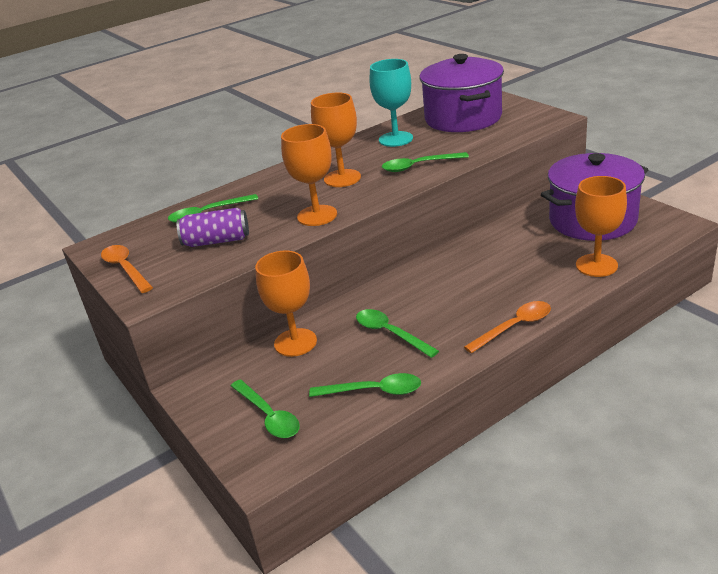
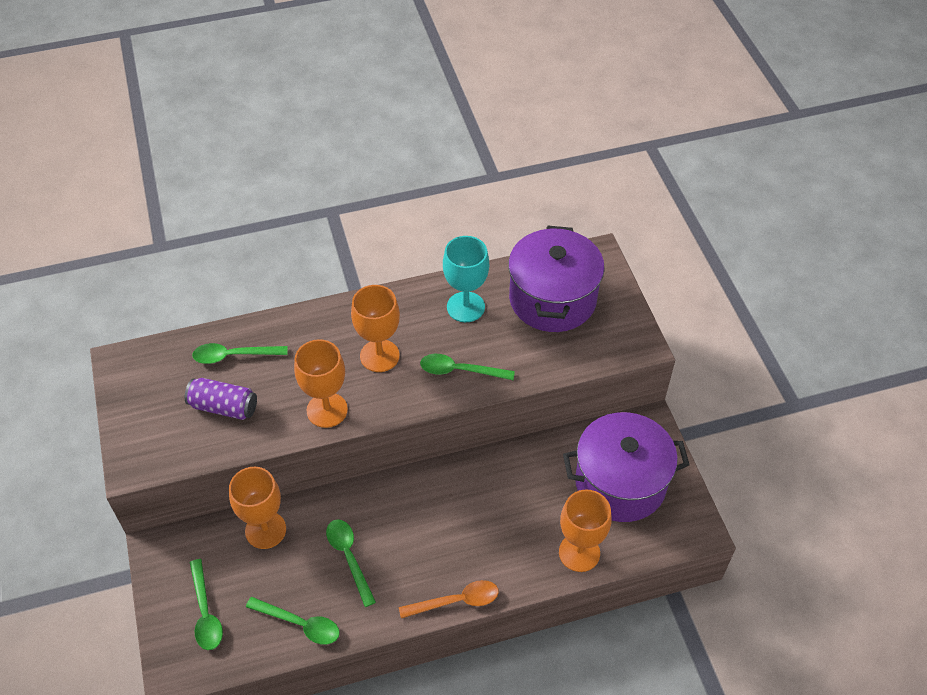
camera: 15 degrees right, 20 degrees up
(125, 269) = (132, 412): orange spoon -> none

